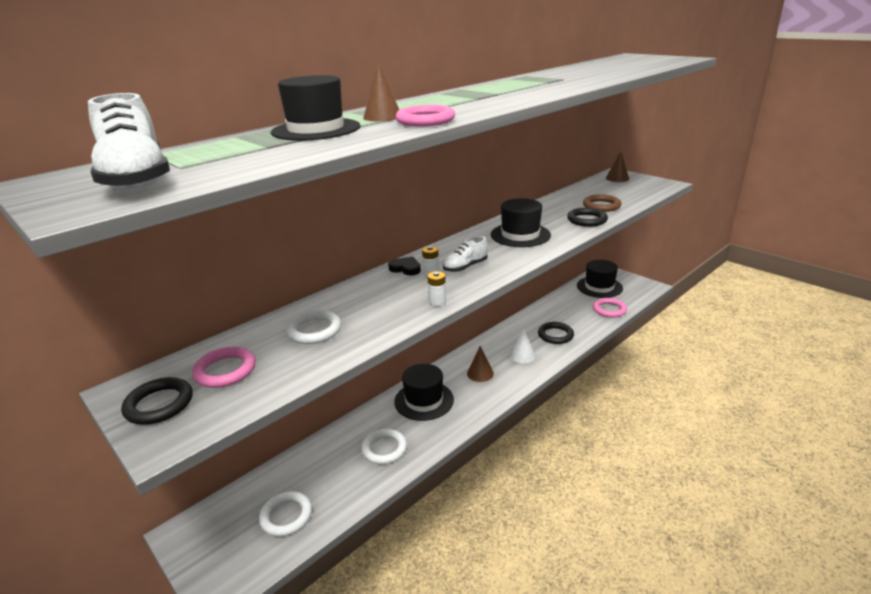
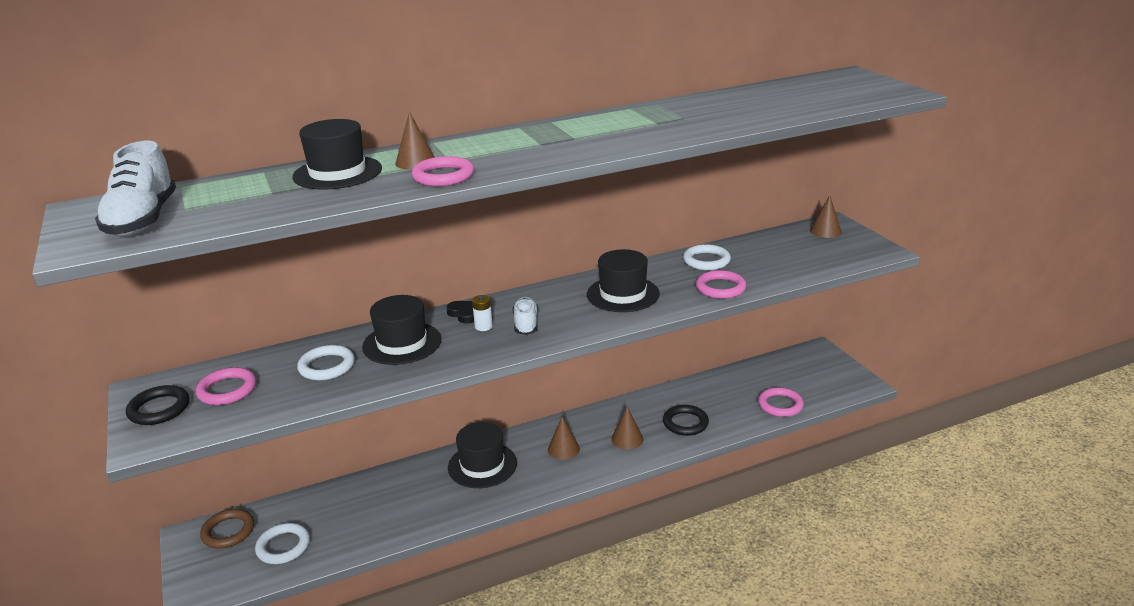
camera: 20 degrees right, 0 degrees up
(384, 449) = (410, 506): white ring -> white ring (706, 261)
(437, 302) = (462, 361): white battery -> none
(465, 267) = (526, 324): white shoe -> white shoe turned 105 degrees clockwise
(522, 355) = (627, 439): white cone -> brown cone
(587, 220) = (720, 288): black ring -> pink ring
(599, 287) = (792, 371): black hat -> black hat (402, 343)
(601, 206) = (759, 270): brown ring -> brown ring (228, 531)

